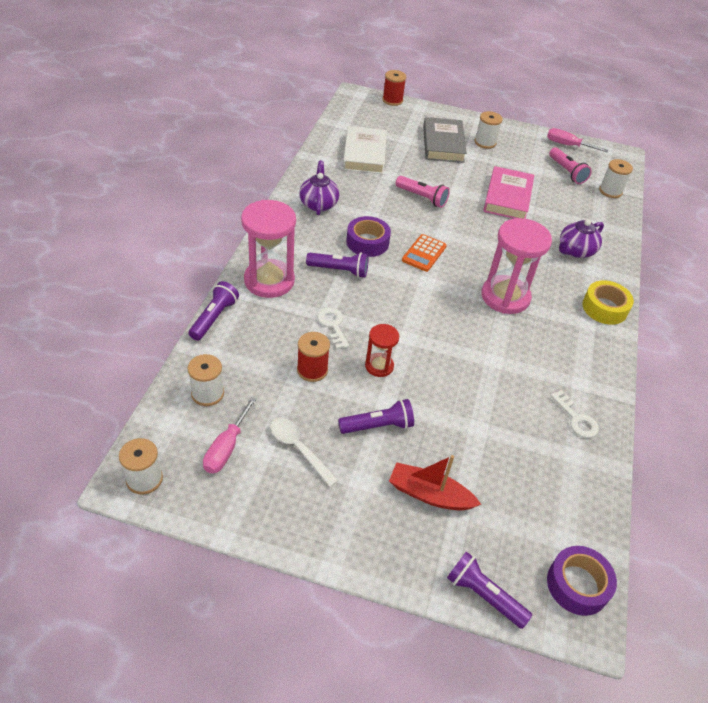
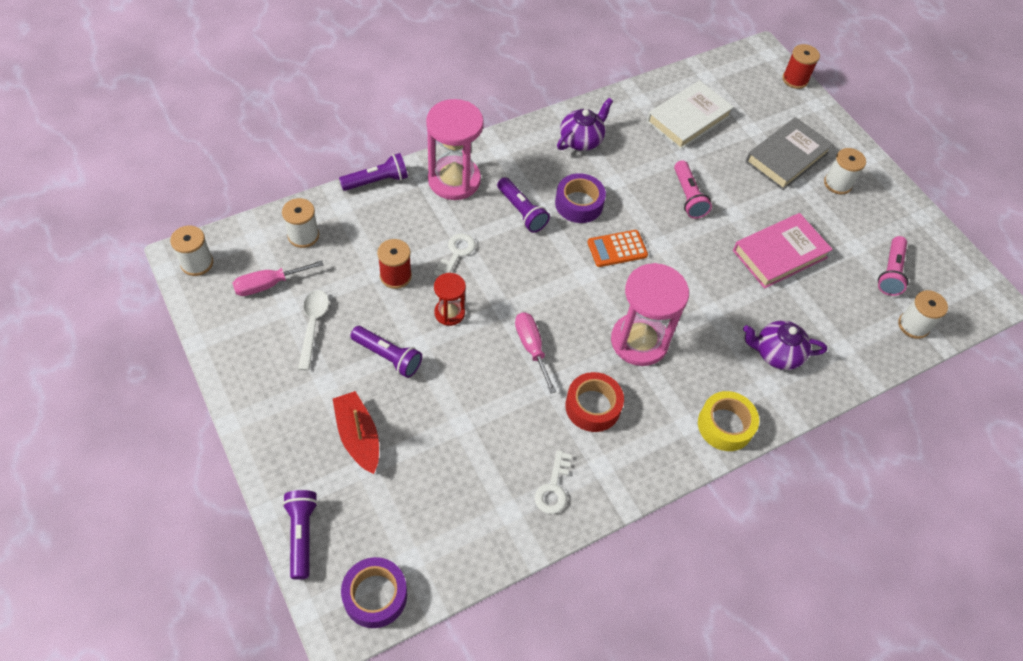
camera: 45 degrees right, 10 degrees up
(532, 353) = (593, 406): none -> red tape
(567, 145) = (936, 246): pink screwdriver -> pink screwdriver (531, 348)

